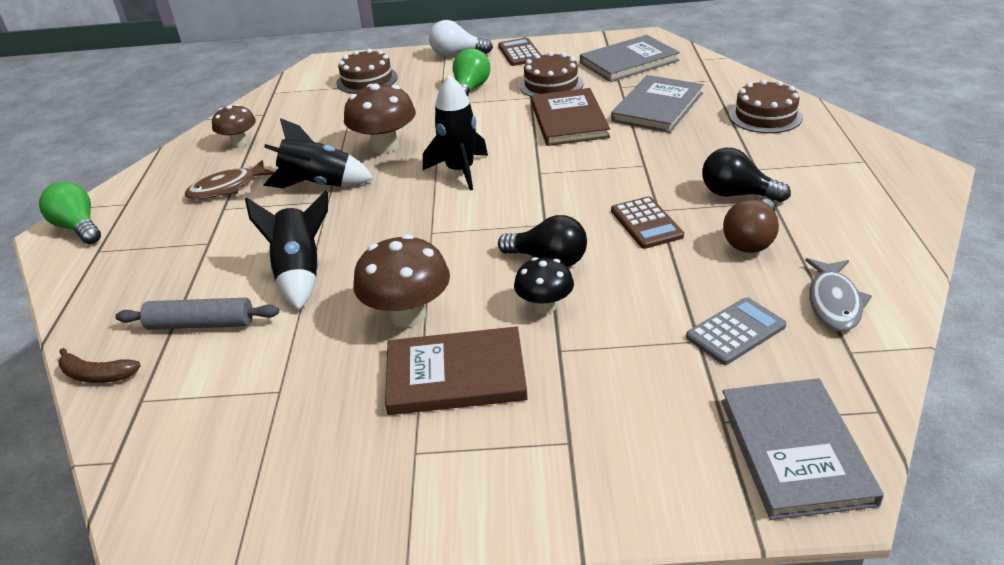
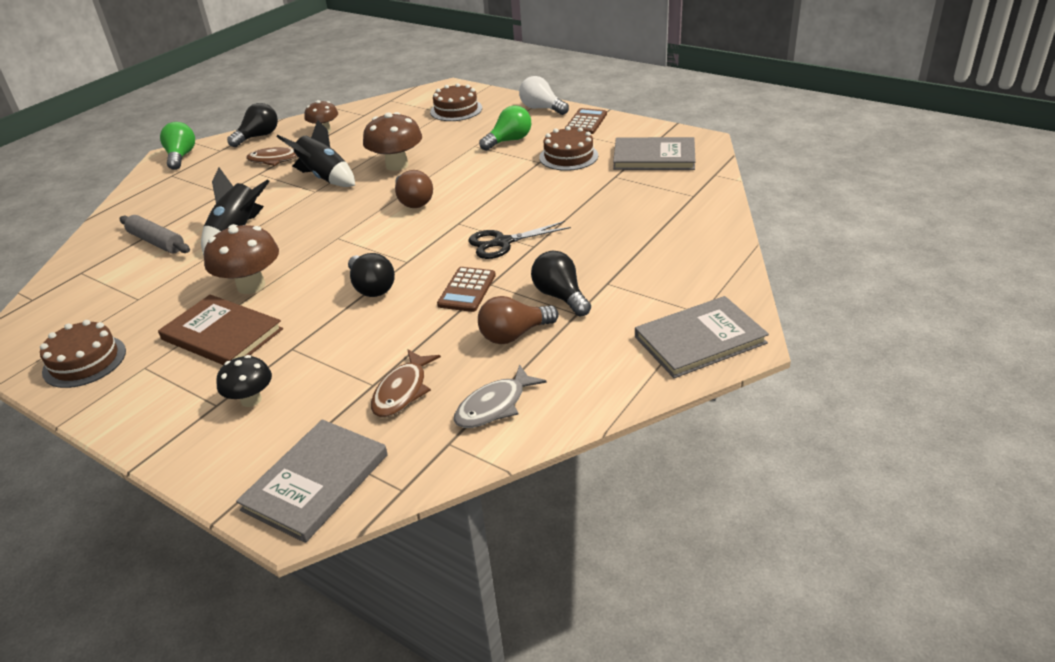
camera: 35 degrees right, 0 degrees up
(97, 375) = (82, 249): brown banana -> none
(158, 174) = (258, 137): none -> black light bulb
(460, 171) = (413, 201): black rocket -> brown light bulb
(545, 306) = (325, 317): black mushroom -> black mushroom (251, 399)
(569, 120) = (537, 190): brown book -> none
(611, 173) = (503, 242): none -> black scissors
(657, 107) = (615, 204): grey book -> grey book (700, 340)
(735, 332) = (402, 391): grey calculator -> brown fish
(765, 116) = (685, 243): brown cake -> brown cake (84, 361)

